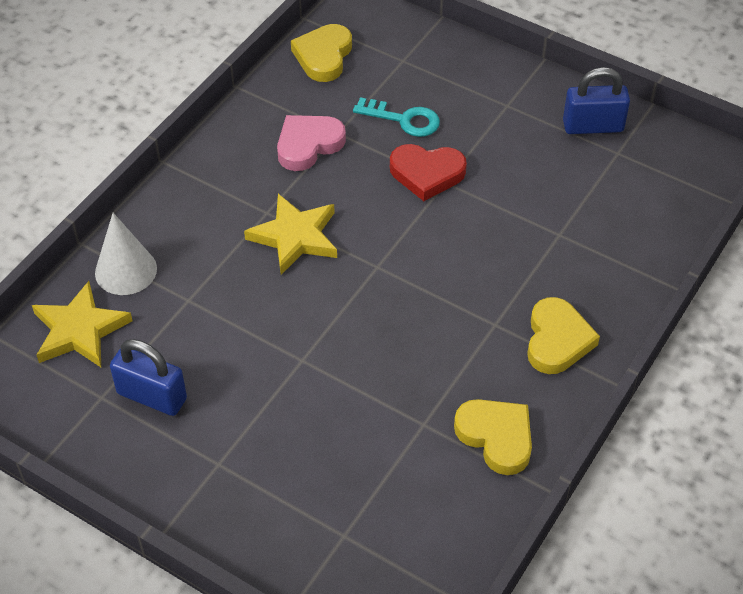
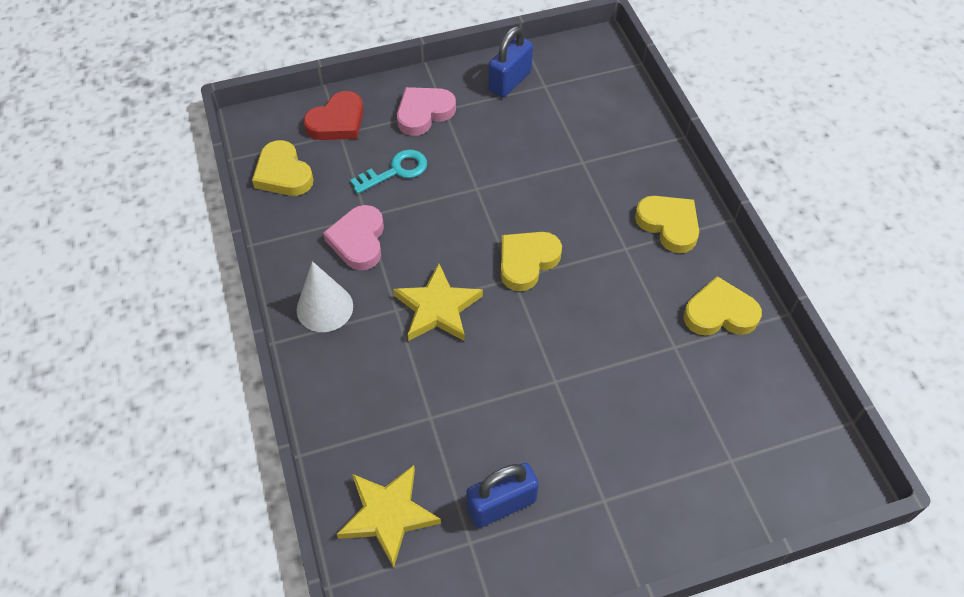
camera: 50 degrees left, 5 degrees up
(126, 270) = (359, 441): white cone -> white cone (324, 307)
(404, 264) = (527, 261): none -> yellow heart
(427, 174) = (459, 193): red heart -> red heart (337, 122)
(486, 95) = (424, 113): none -> pink heart

